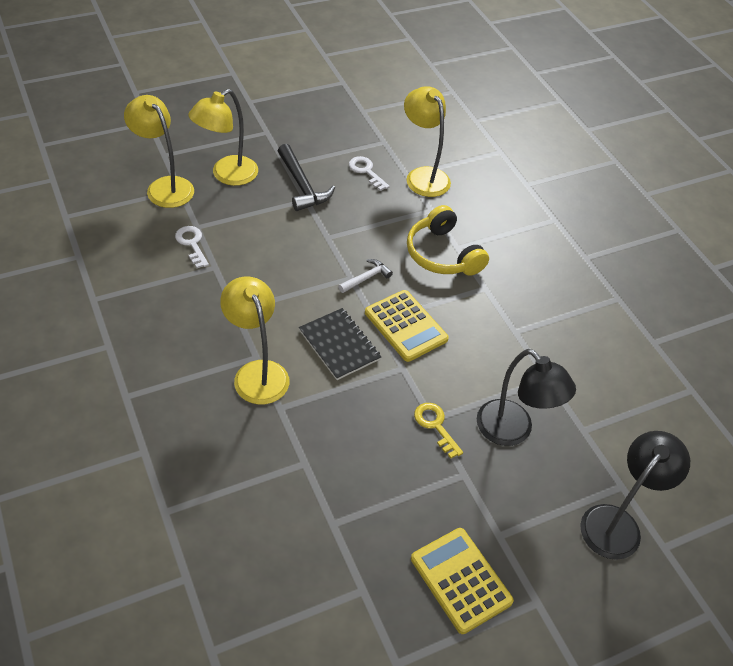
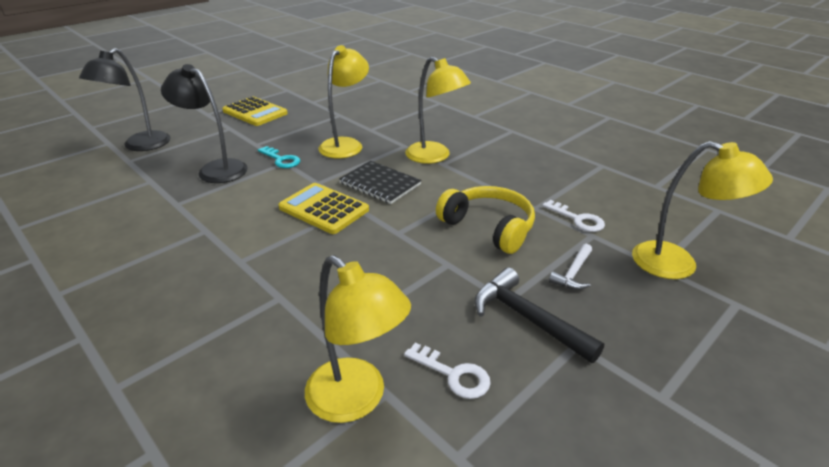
camera: 165 degrees right, 15 degrees down
(227, 175) = (631, 301): yellow lamp -> yellow lamp (346, 144)
(366, 278) = (381, 236): white hammer -> white hammer (573, 273)
(435, 426) = (281, 160): yellow key -> turquoise key
(442, 254) = (298, 283): yellow headphones -> yellow headphones (489, 227)

